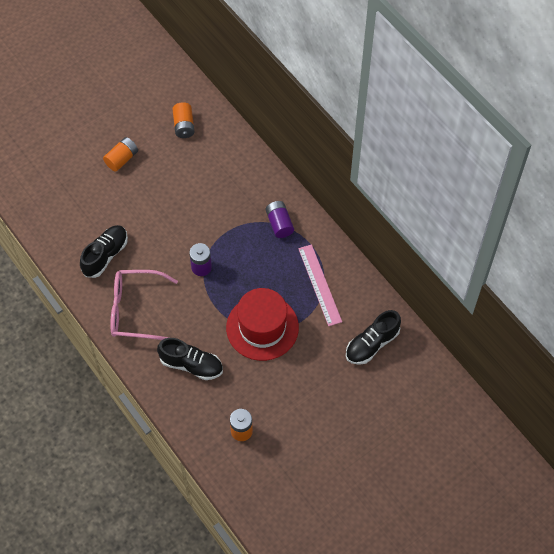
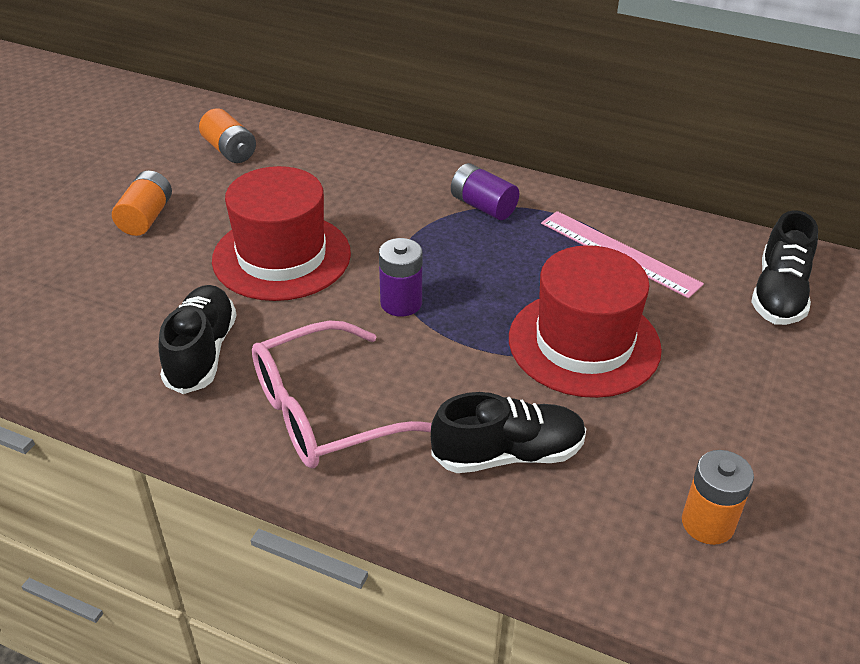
camera: 30 degrees left, 20 degrees down
(167, 214) = (281, 256): none -> red hat

